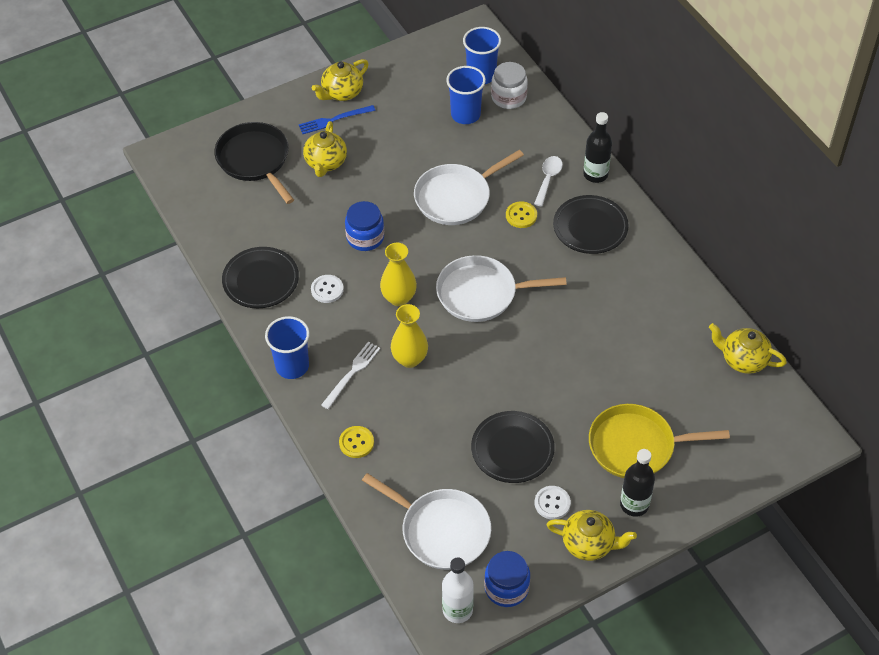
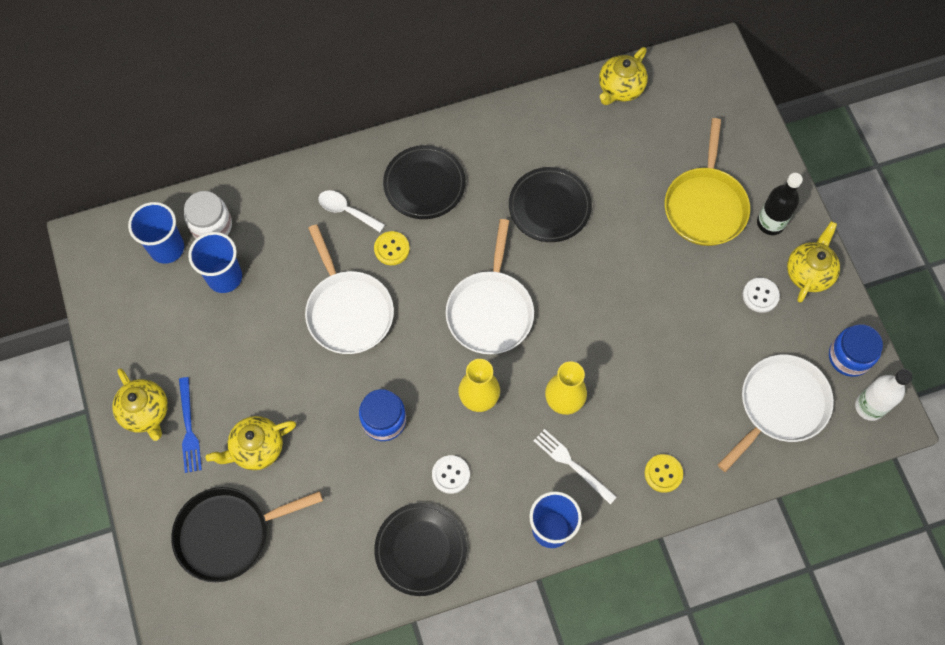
camera: 80 degrees left, 15 degrees up
(326, 163) = (256, 448): yellow teapot -> yellow teapot turned 135 degrees clockwise
(512, 449) = (693, 319): black plate -> black plate (549, 207)
(595, 174) = (352, 162): black bottle -> none

